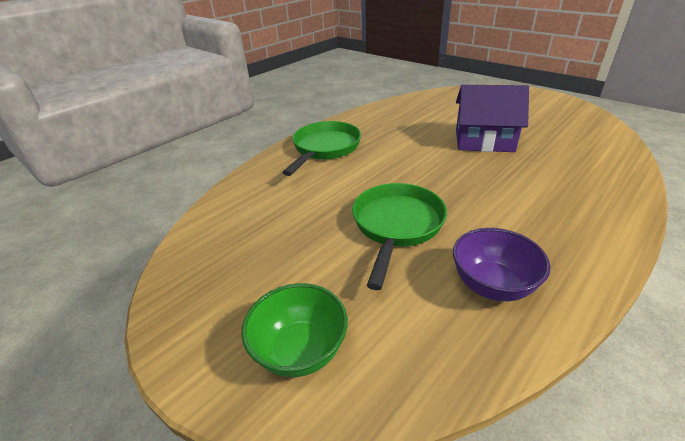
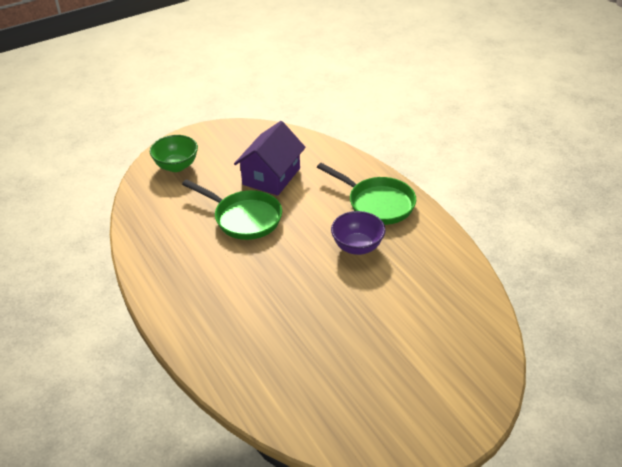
camera: 105 degrees right, 5 degrees up
(484, 141) = (341, 314): purple house -> purple house (271, 176)
(492, 285) = (169, 240): purple bowl -> purple bowl (357, 247)

